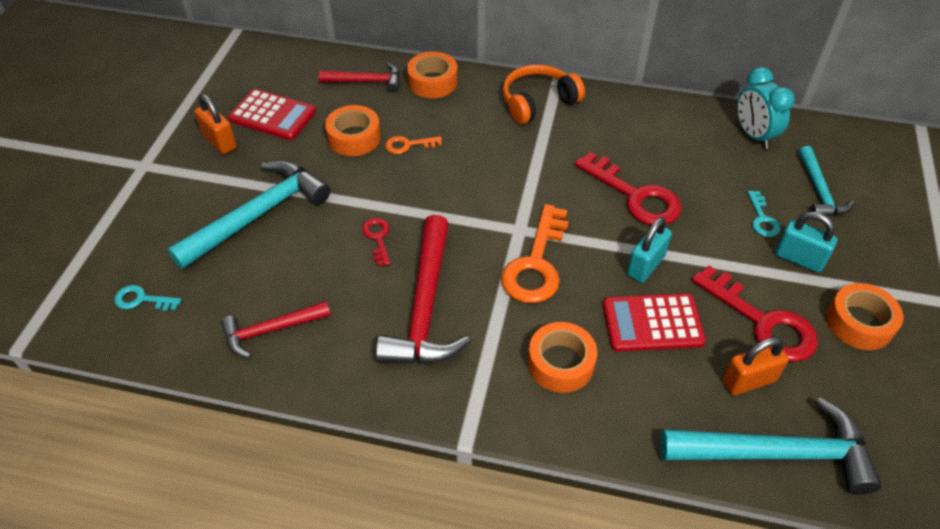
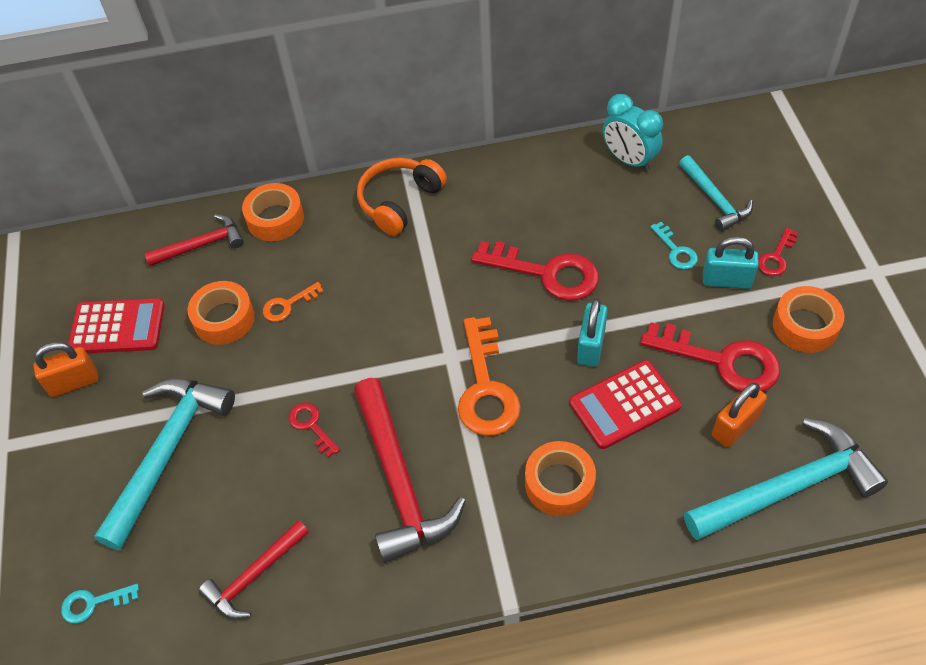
camera: 20 degrees left, 5 degrees up
(220, 142) = (74, 383): orange padlock -> orange padlock turned 45 degrees counterclockwise
(857, 256) = (776, 257): none -> red key

